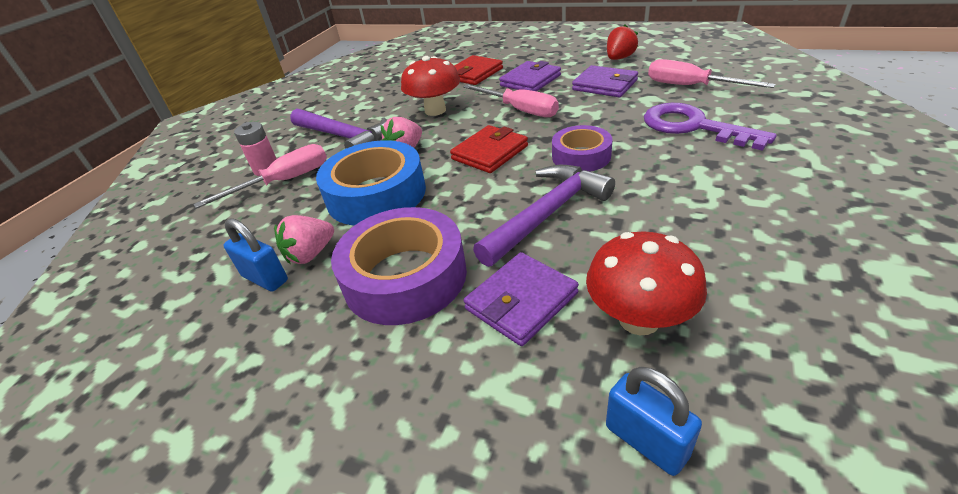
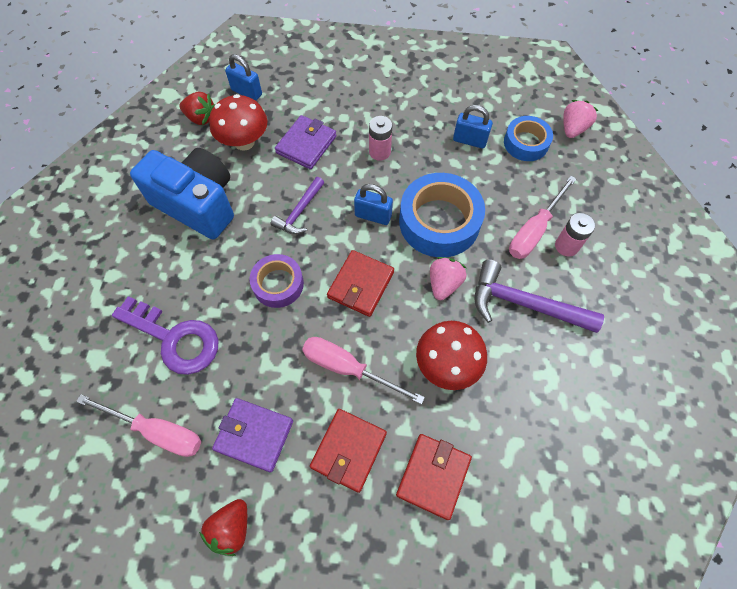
camera: 160 degrees right, 25 degrees up
(196, 266) = (526, 143): none -> blue tape
(311, 254) = (452, 161): pink strawberry -> pink strawberry (573, 129)
(405, 277) = (379, 152): purple tape -> pink battery
(451, 204) = (373, 216): none -> blue padlock
(530, 80) = (349, 450): purple wallet -> red wallet
(547, 214) = (299, 212): purple hammer -> purple hammer, size x0.60
(705, 233) = (197, 204): none -> blue camera
(749, 385) = (201, 118): none -> red strawberry

